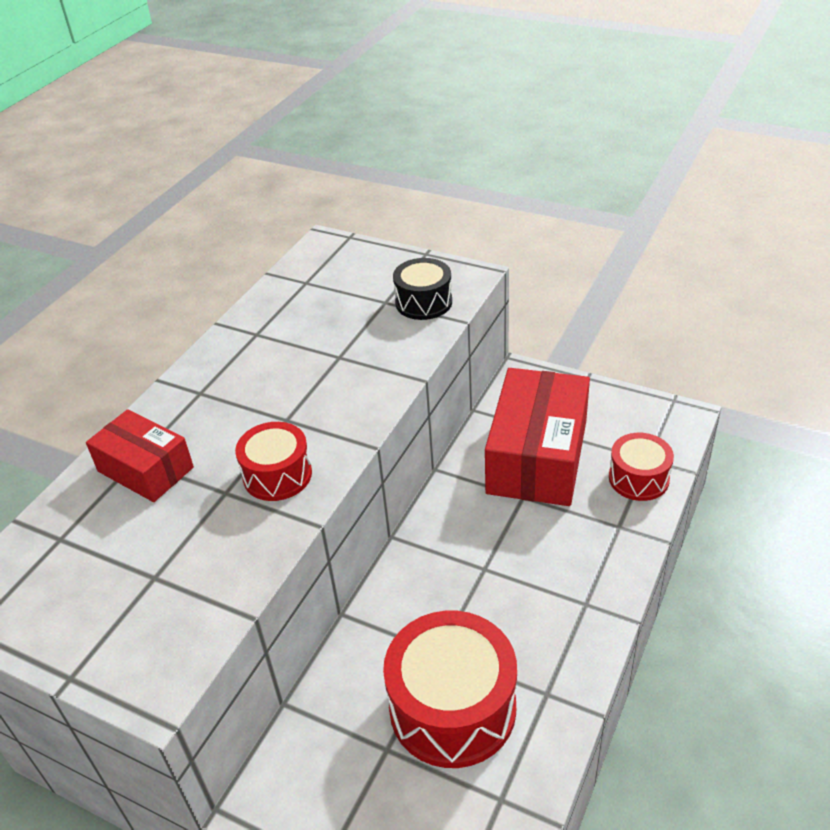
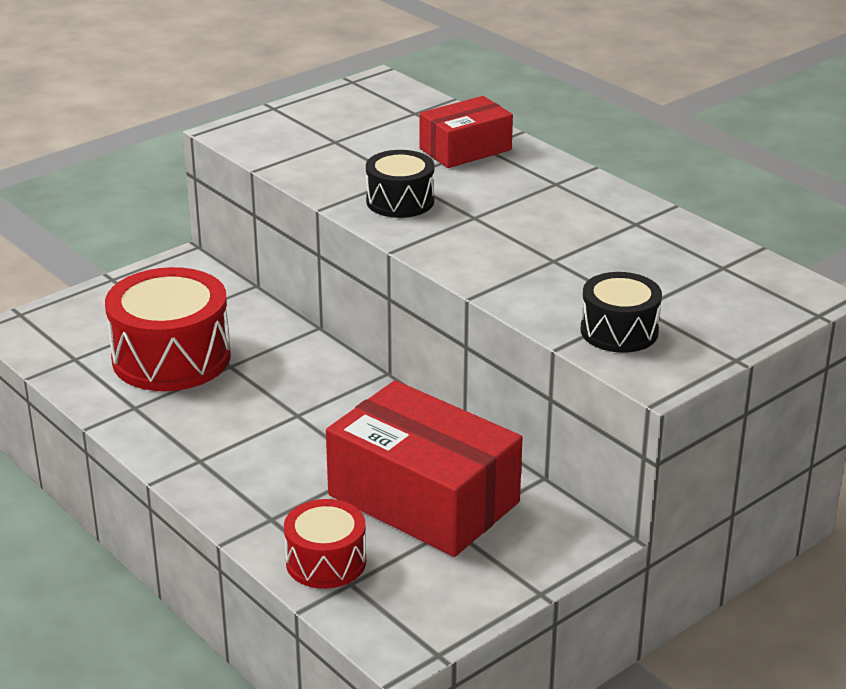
camera: 110 degrees right, 10 degrees down
(277, 475) = (400, 201): red drum -> black drum

